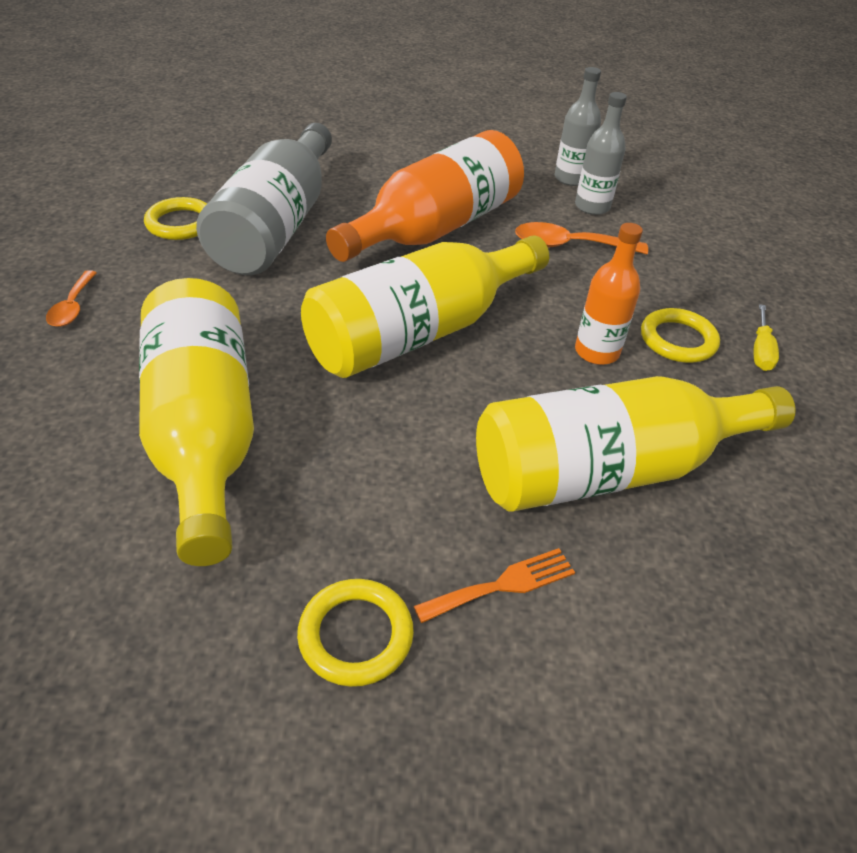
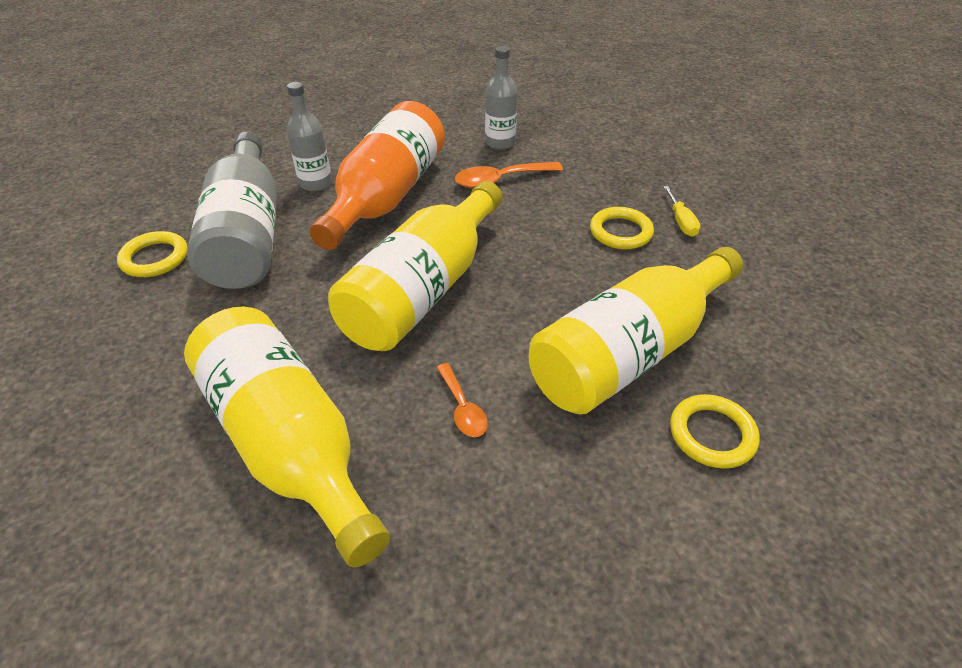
camera: 20 degrees left, 0 degrees up
(73, 306) = (92, 370): orange spoon -> orange spoon (462, 408)
(355, 635) = (517, 565): yellow ring -> yellow ring (712, 434)
(502, 585) = (604, 475): orange fork -> none
(571, 178) = (471, 124): grey bottle -> grey bottle (316, 183)
(596, 352) = (568, 261): orange bottle -> none

